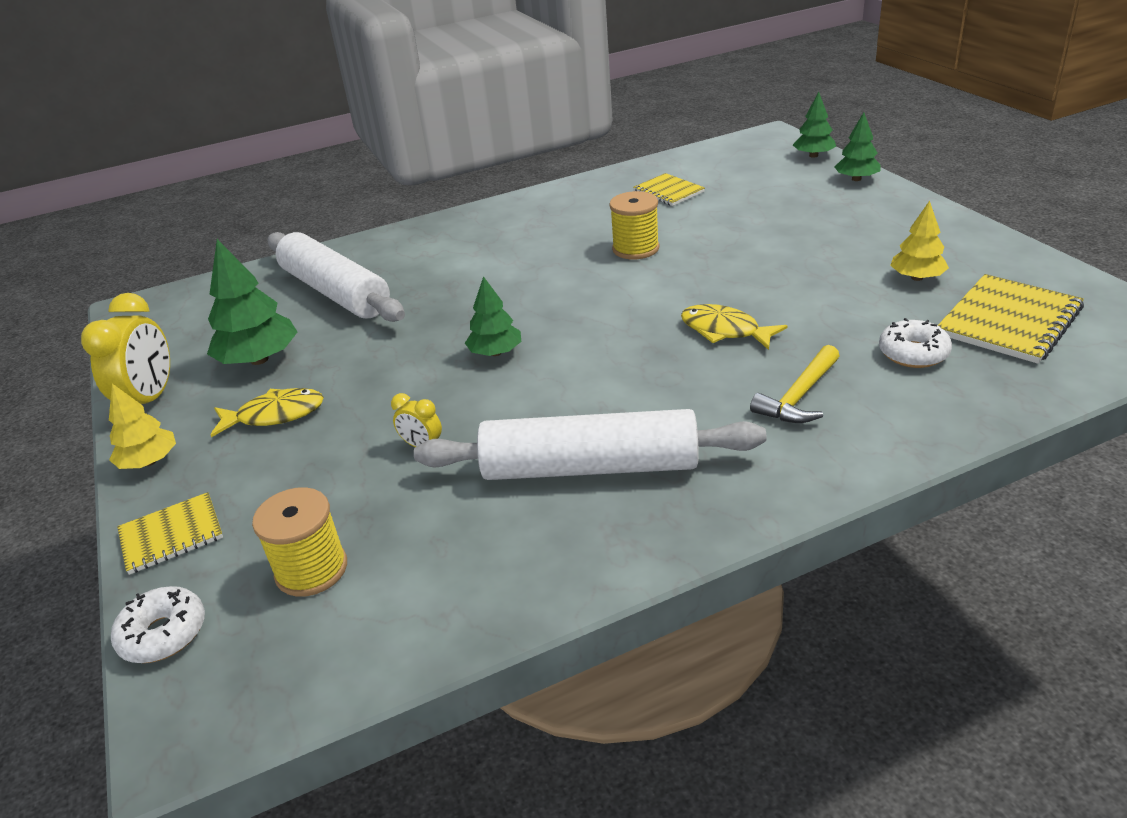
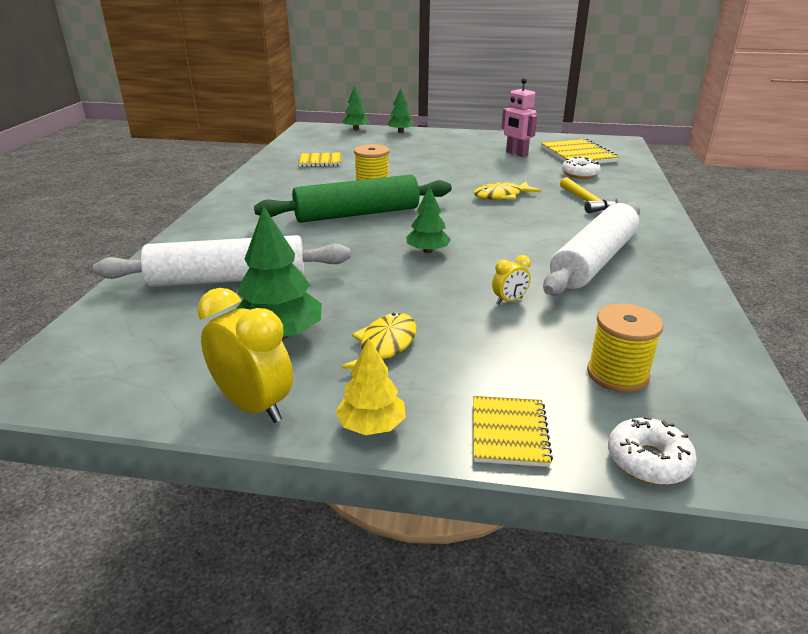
camera: 60 degrees left, 5 degrees down
(545, 276) = (357, 214): none -> green rolling pin
(917, 278) = (516, 153): yellow tree -> pink robot

